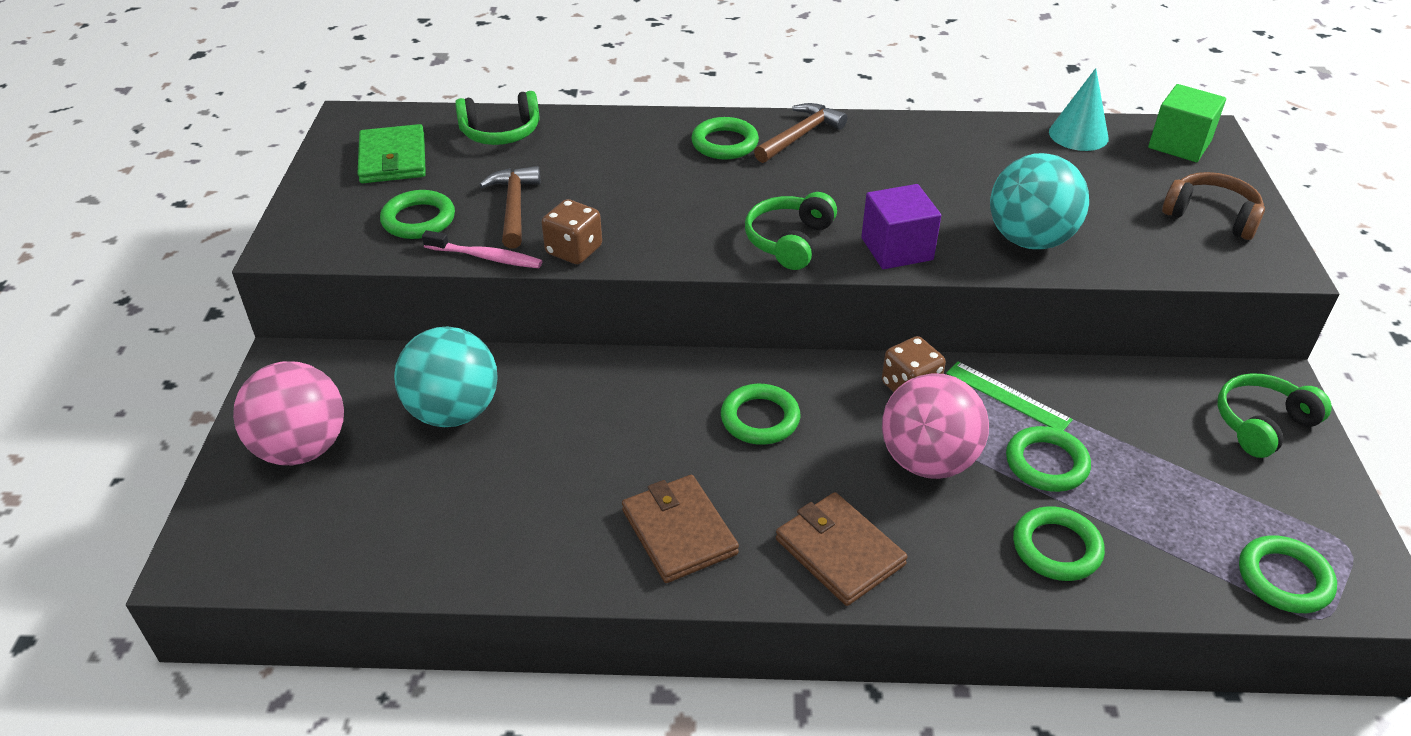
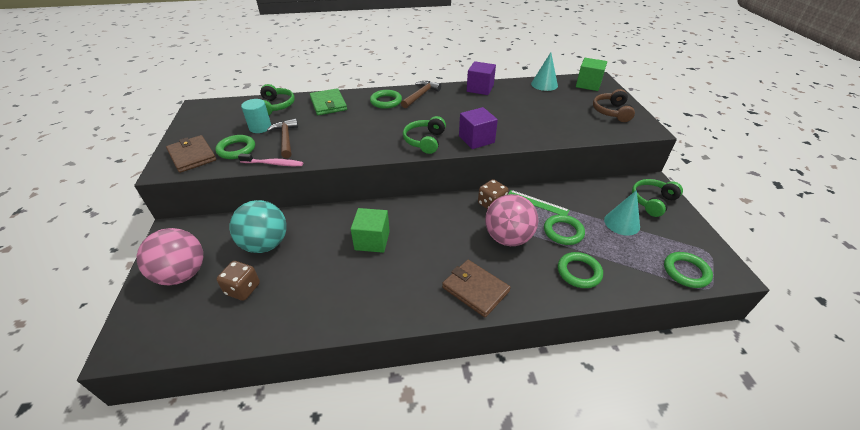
camera: 10 degrees left, 0 degrees up
(393, 159) = (221, 123): green wallet -> green wallet (328, 104)
(466, 177) = (260, 127): none -> turquoise cylinder
(500, 132) = (276, 106): green headphones -> green headphones turned 75 degrees counterclockwise
(574, 250) = (319, 156): brown dice -> brown dice (243, 289)
(656, 431) = (372, 240): none -> green cube
(679, 532) = (392, 291): brown wallet -> brown wallet (192, 156)
(760, 419) = (423, 228): green ring -> none
(932, 131) = (480, 88): none -> purple cube
(1029, 240) = (536, 129): turquoise ball -> none
(1178, 461) = (622, 223): none -> turquoise cone
(1211, 216) = (611, 112): brown headphones -> brown headphones turned 105 degrees counterclockwise

